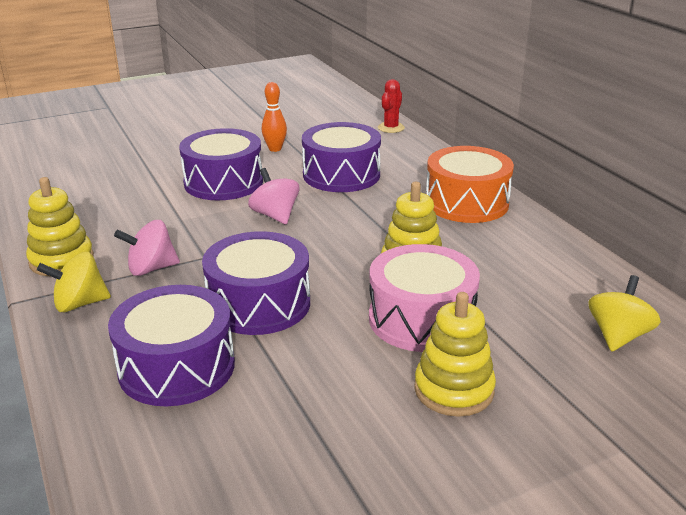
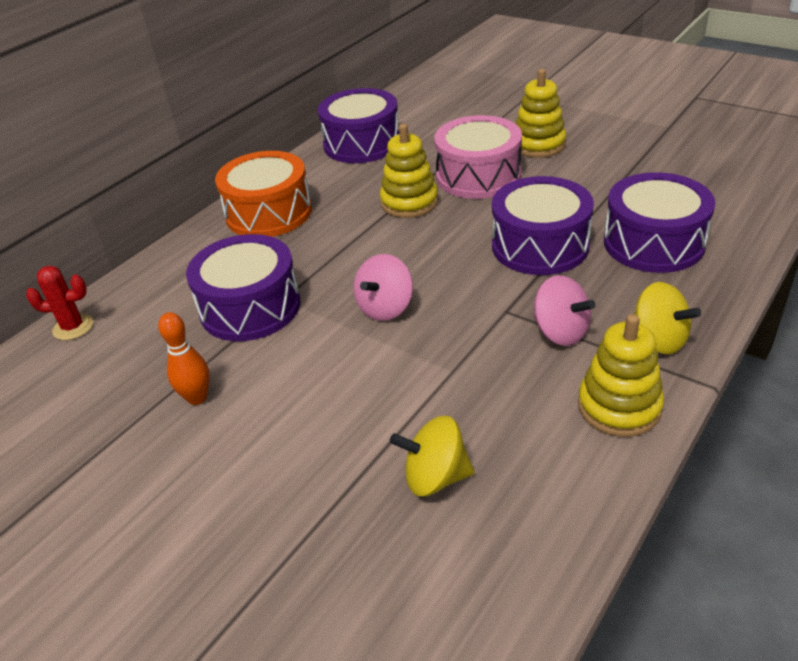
camera: 115 degrees left, 10 degrees up
(223, 182) = (333, 389): purple drum -> purple drum (362, 143)
(618, 336) = (423, 115): yellow spinning top -> yellow spinning top (435, 477)

